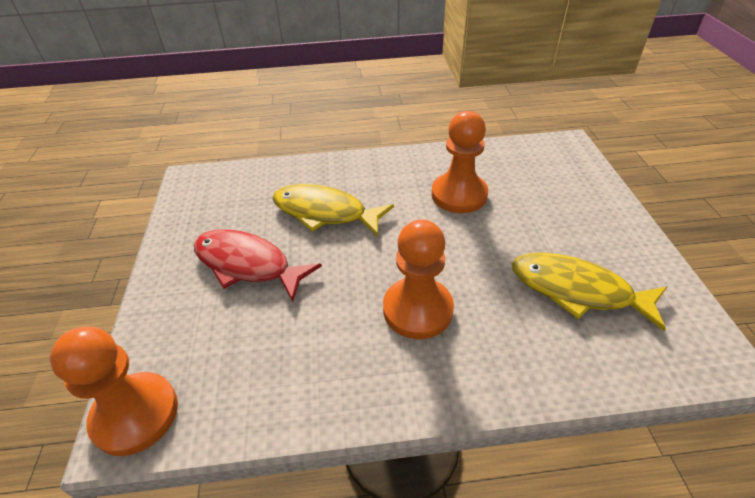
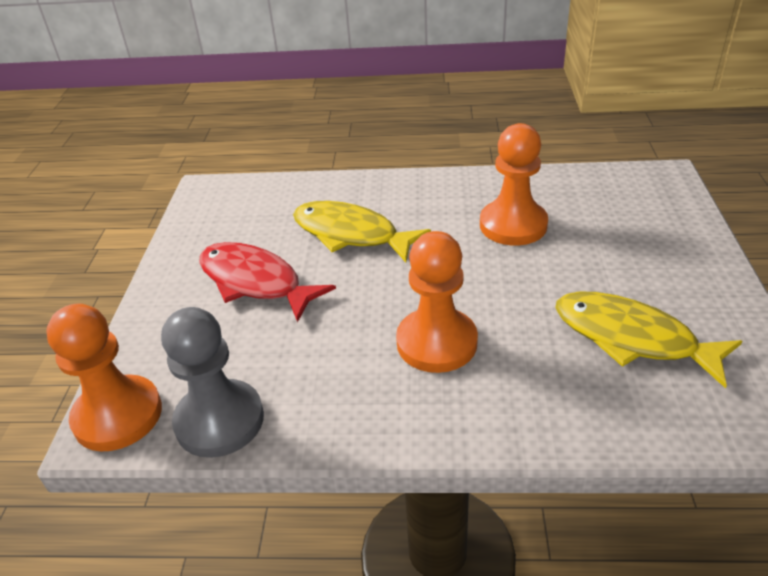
camera: 10 degrees right, 5 degrees down
(235, 409) = (219, 420): none -> grey pawn

